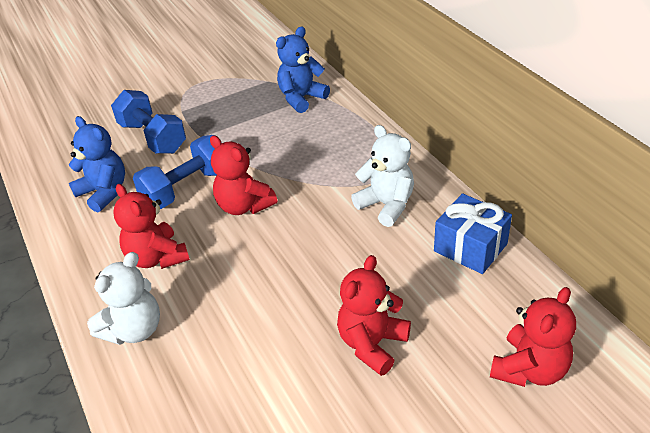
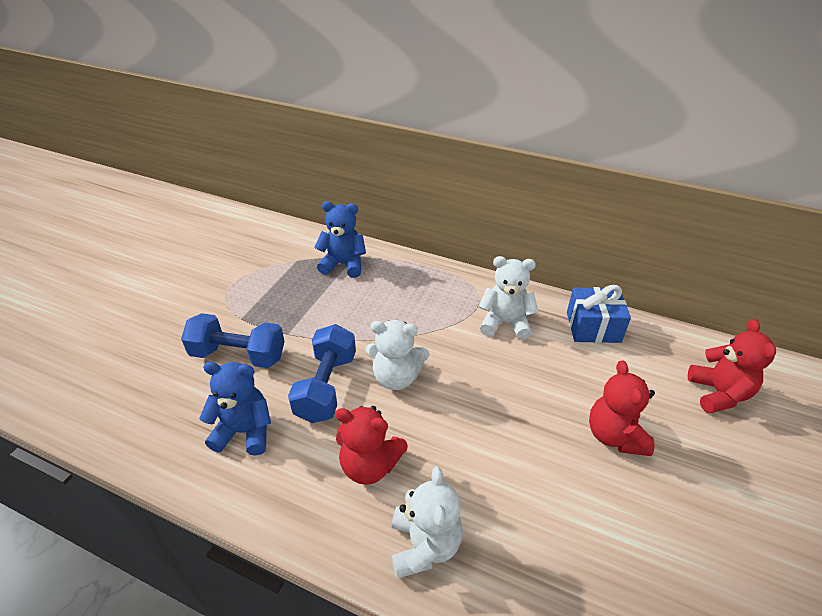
camera: 40 degrees left, 0 degrees up
(244, 206) = (396, 377): red teddy bear -> white teddy bear
(301, 98) = (343, 264): blue teddy bear -> blue teddy bear turned 90 degrees clockwise

